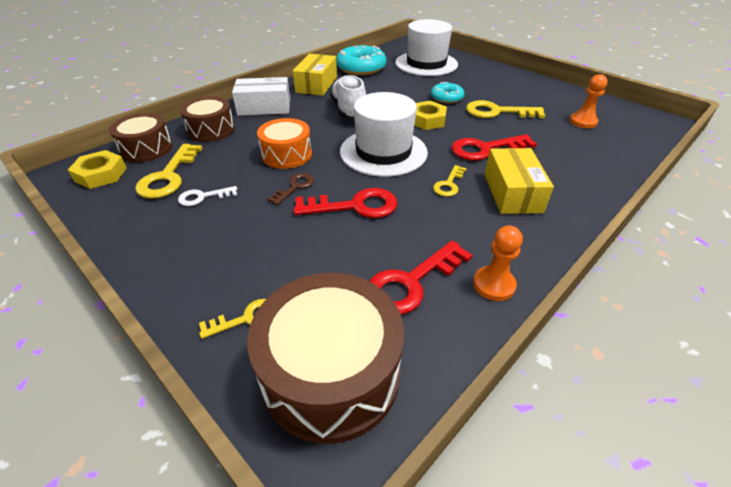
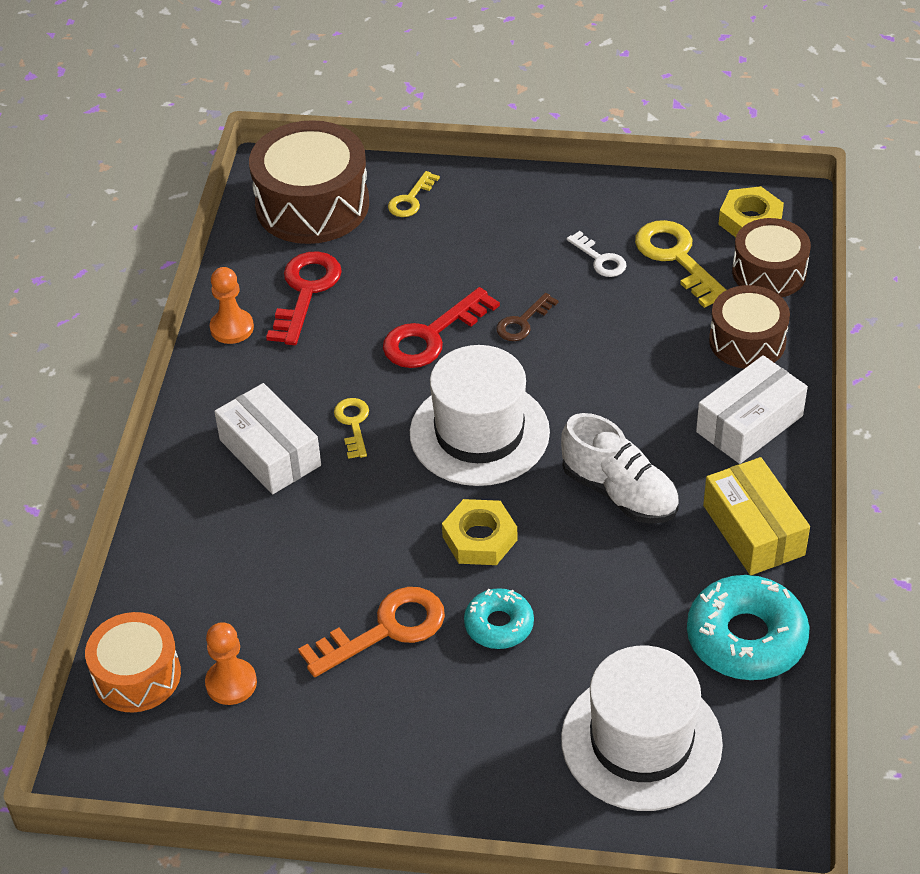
camera: 145 degrees right, 5 degrees up
(203, 197) = (600, 259): white key -> white key turned 105 degrees clockwise
(287, 154) = (593, 359): orange drum -> orange drum (137, 675)
(295, 187) = (522, 322): brown key -> brown key turned 45 degrees clockwise
(485, 149) = (348, 518): red key -> none
(497, 112) = (385, 629): yellow key -> orange key
(512, 192) = (270, 452): yellow box -> white box

